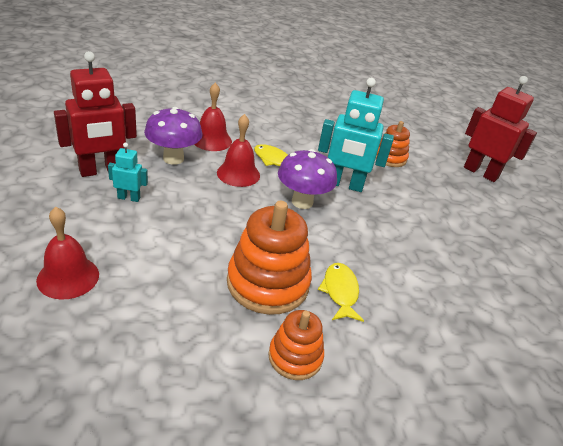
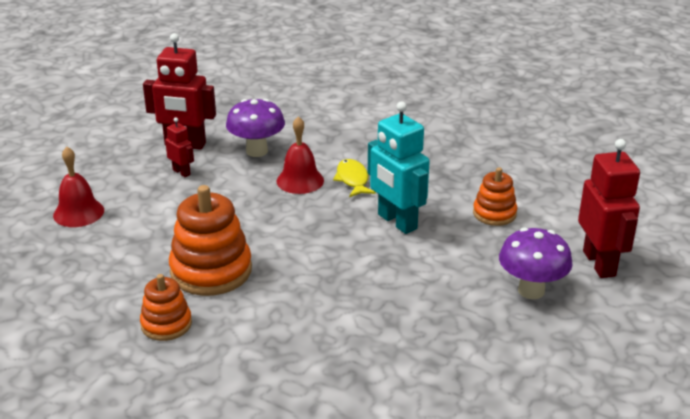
camera: 45 degrees right, 5 degrees down
(129, 198) = (181, 172): turquoise robot -> red robot
(211, 140) = (314, 144): red bell -> none
(302, 202) = (329, 223): purple mushroom -> purple mushroom (531, 290)
(340, 292) = (263, 301): yellow fish -> none

